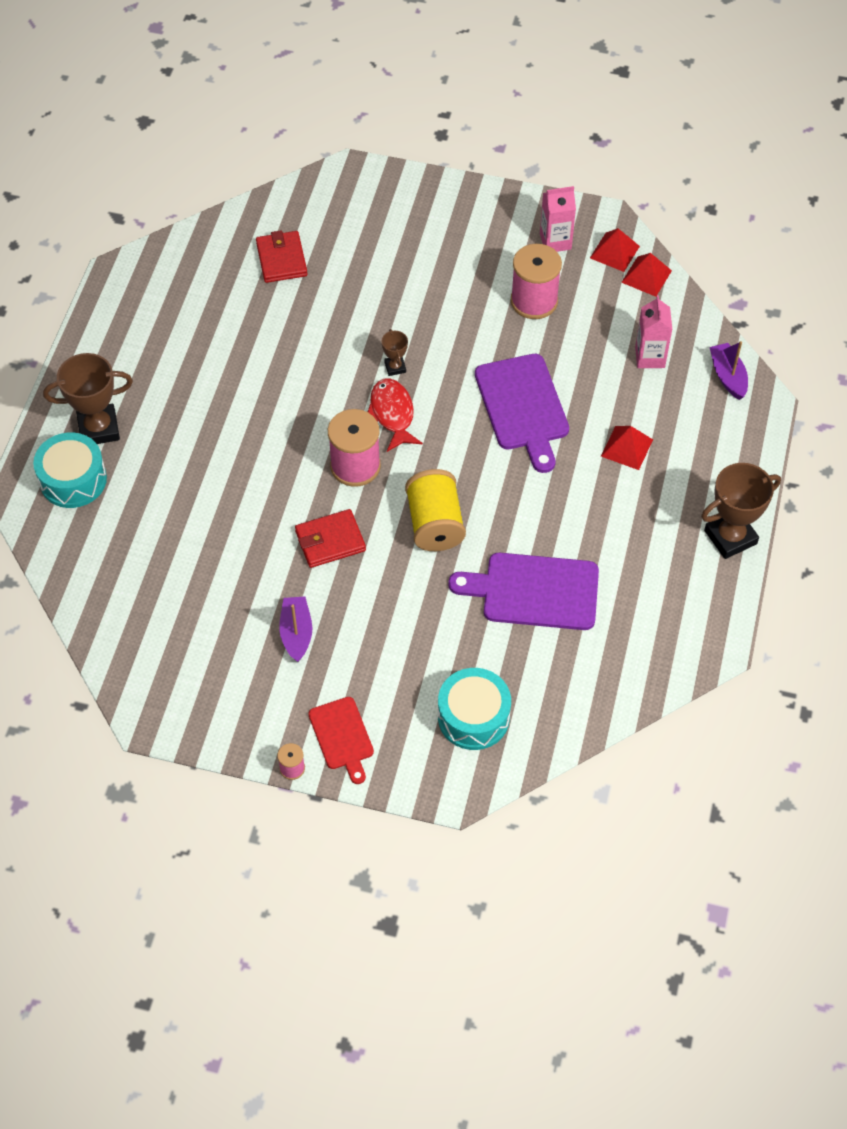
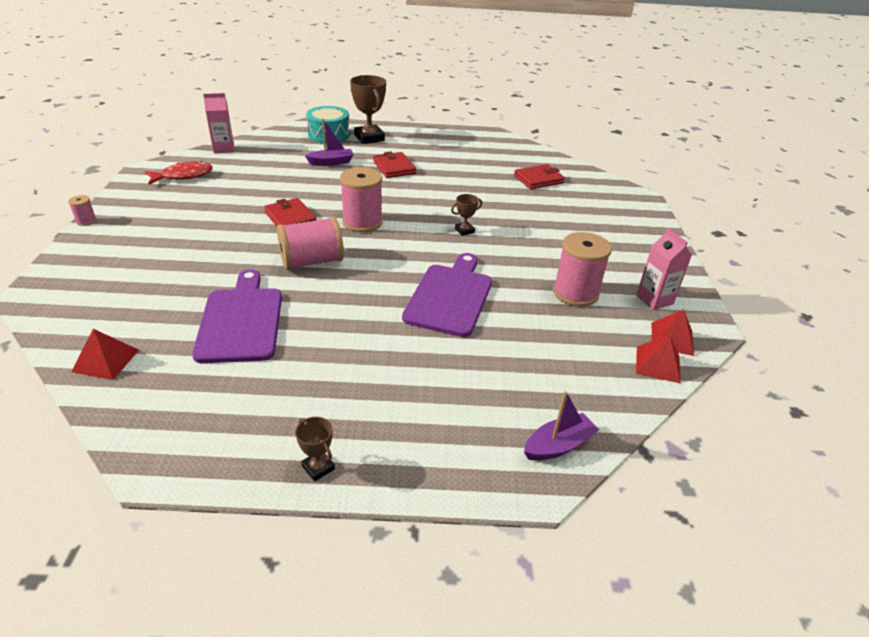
camera: 75 degrees right, 20 degrees down
(210, 412) = (394, 168): none -> red wallet
(296, 633) = (206, 212): purple boat -> purple boat (331, 162)
(342, 737) = (107, 238): red cutting board -> none
(392, 414) = (417, 233): red fish -> red fish (183, 176)
(435, 524) = (311, 261): yellow spool -> pink spool
(473, 717) = (107, 298): turquoise drum -> none
(523, 407) = (450, 297): purple cutting board -> purple cutting board turned 135 degrees clockwise
(627, 447) = (425, 368): red pyramid -> red pyramid (106, 360)
(650, 357) = (551, 375): pink carton -> pink carton (224, 149)
(730, 537) = (318, 467): brown trophy -> brown trophy, size x0.49

